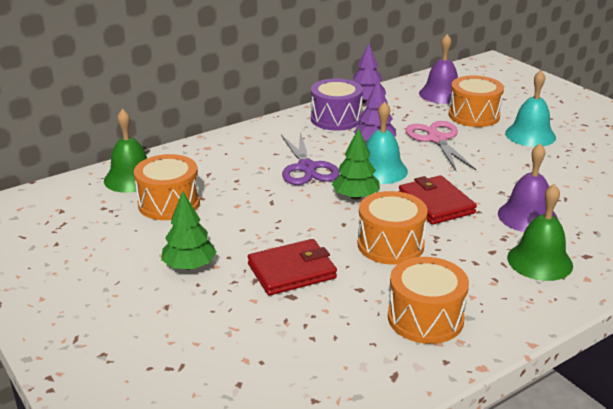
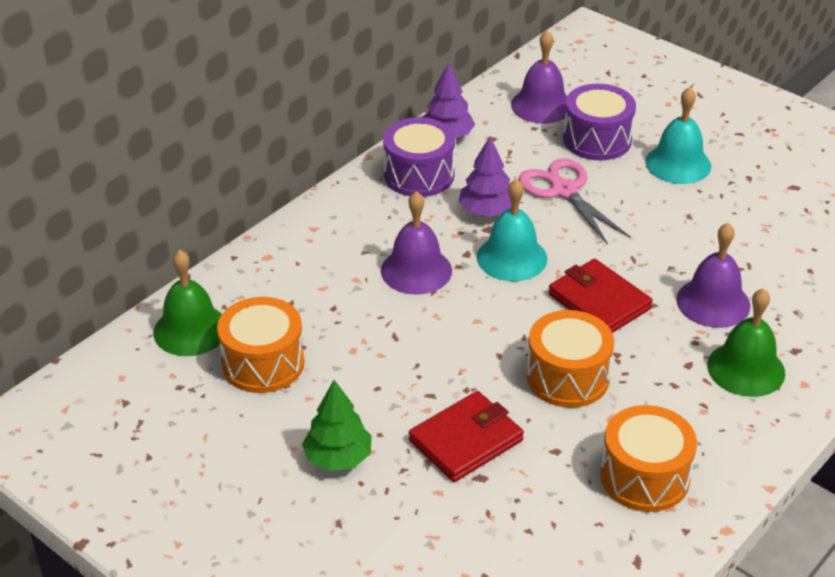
camera: 15 degrees left, 10 degrees up
(307, 168) = (416, 270): purple scissors -> purple bell
(355, 197) = (497, 308): green tree -> none
(474, 115) = (597, 139): orange drum -> purple drum

